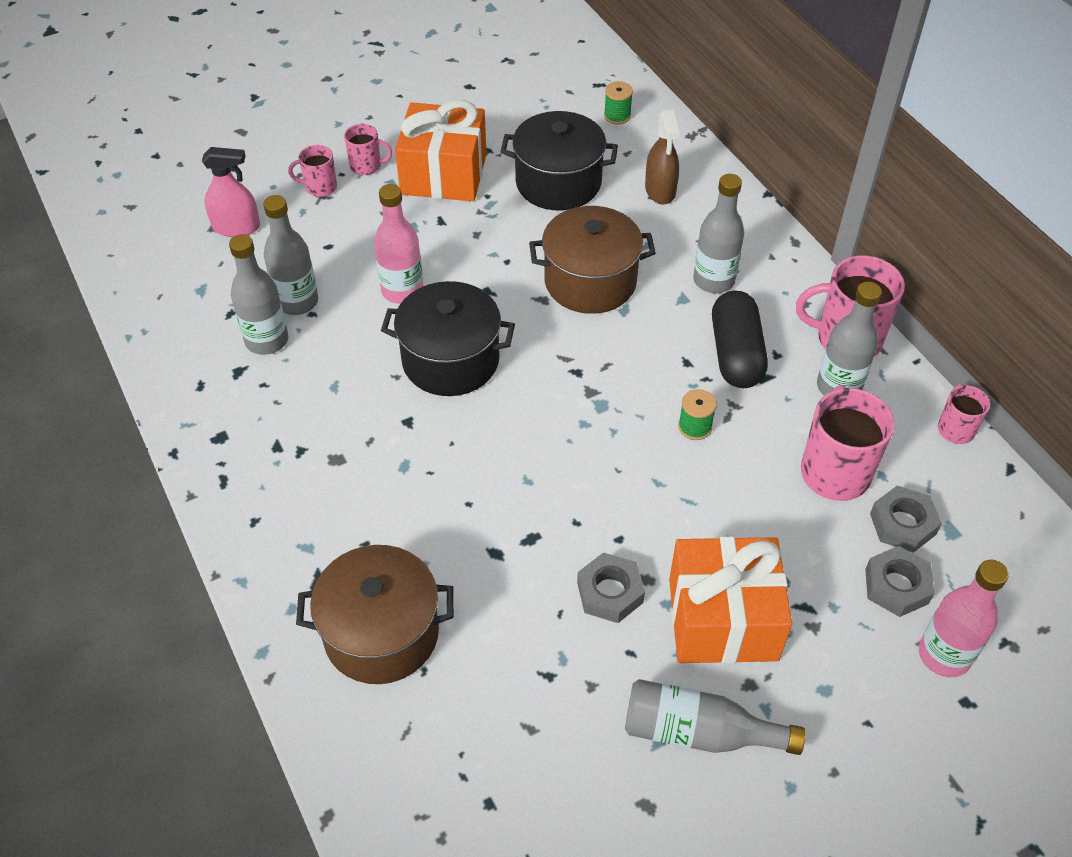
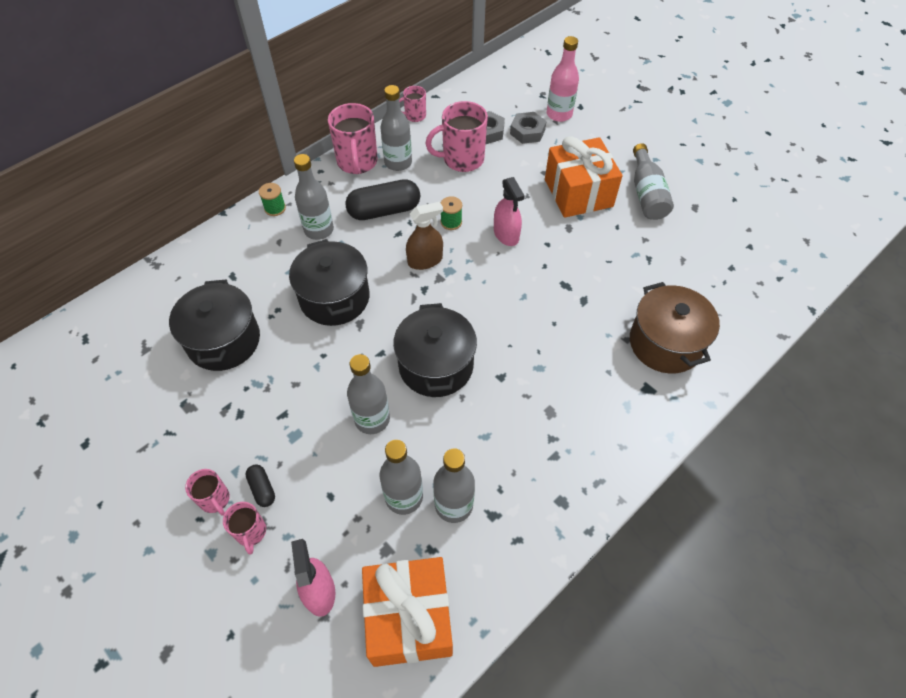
camera: 105 degrees left, 5 degrees up
(361, 198) = (262, 489): none -> black capsule
(366, 166) = (215, 499): pink mug -> pink mug turned 150 degrees clockwise
(402, 291) = (372, 419): pink bottle -> grey bottle
(443, 174) = (221, 429): orange gift -> orange gift (409, 618)
(590, 281) = (334, 298): brown pot -> black pot
(610, 592) = (585, 241): grey nut -> none
(617, 116) = (131, 317): green spool -> green spool (275, 208)
(652, 489) = (506, 234): none -> pink spray bottle
(660, 190) = (226, 273): brown spray bottle -> brown spray bottle (425, 260)

